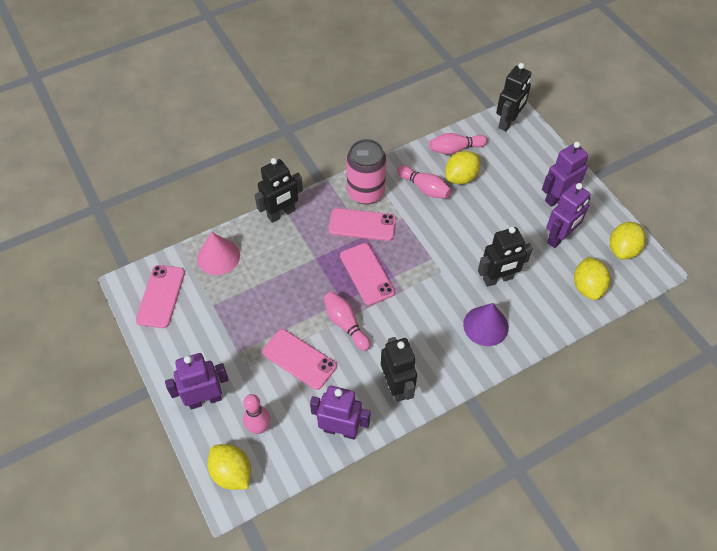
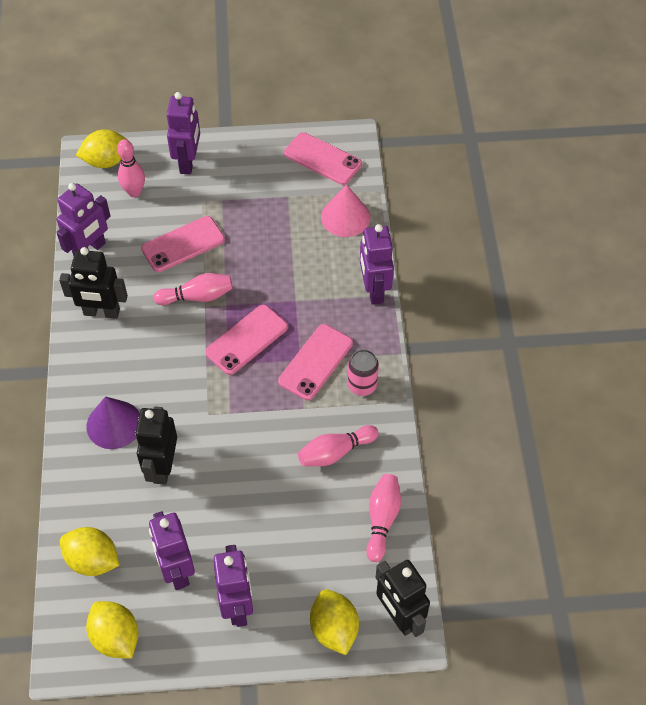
camera: 115 degrees right, 0 degrees up
(281, 214) = (374, 290): black robot -> purple robot
(366, 192) = (362, 385): pink can -> pink can, size x0.59
(366, 274) = (246, 340): pink phone -> pink phone turned 45 degrees counterclockwise
(461, 177) = (331, 503): yellow lemon -> yellow lemon (334, 629)

